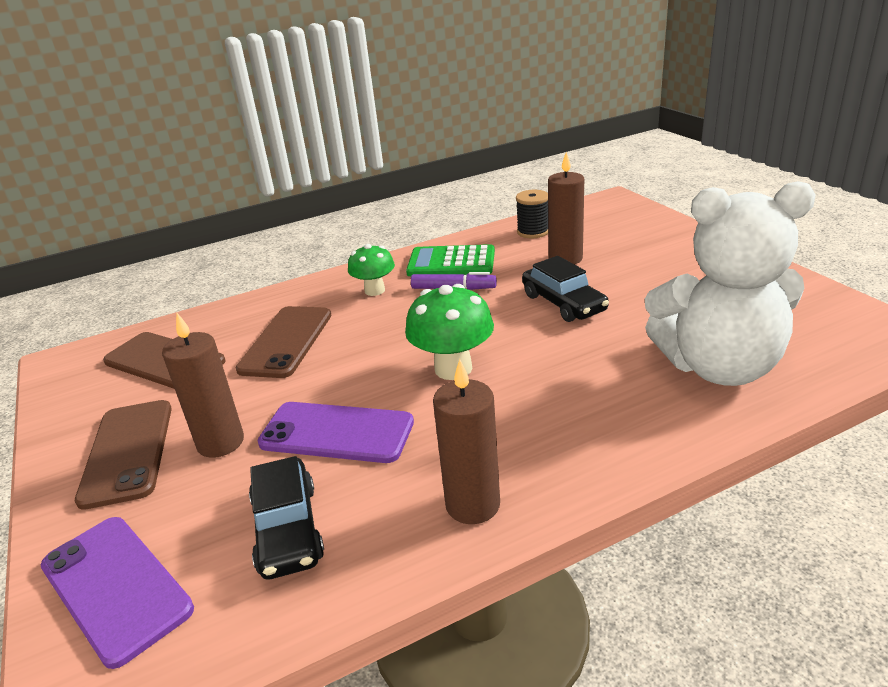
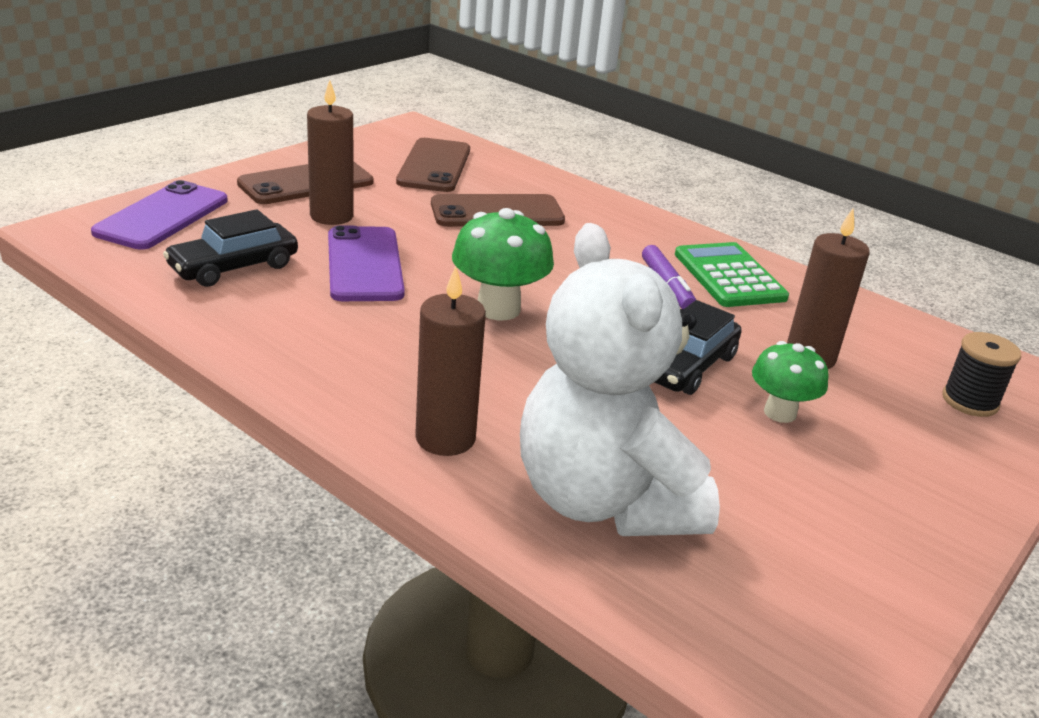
camera: 60 degrees right, 0 degrees up
(374, 290) = (626, 240): green mushroom -> green mushroom (780, 413)
(472, 504) = (285, 348): brown candle -> brown candle (445, 438)
(533, 232) = (867, 324): black spool -> black spool (969, 401)

